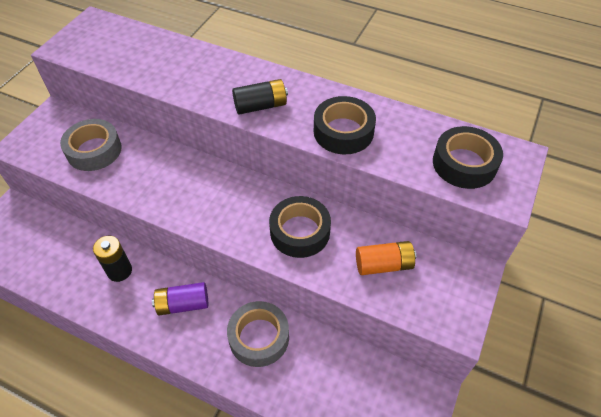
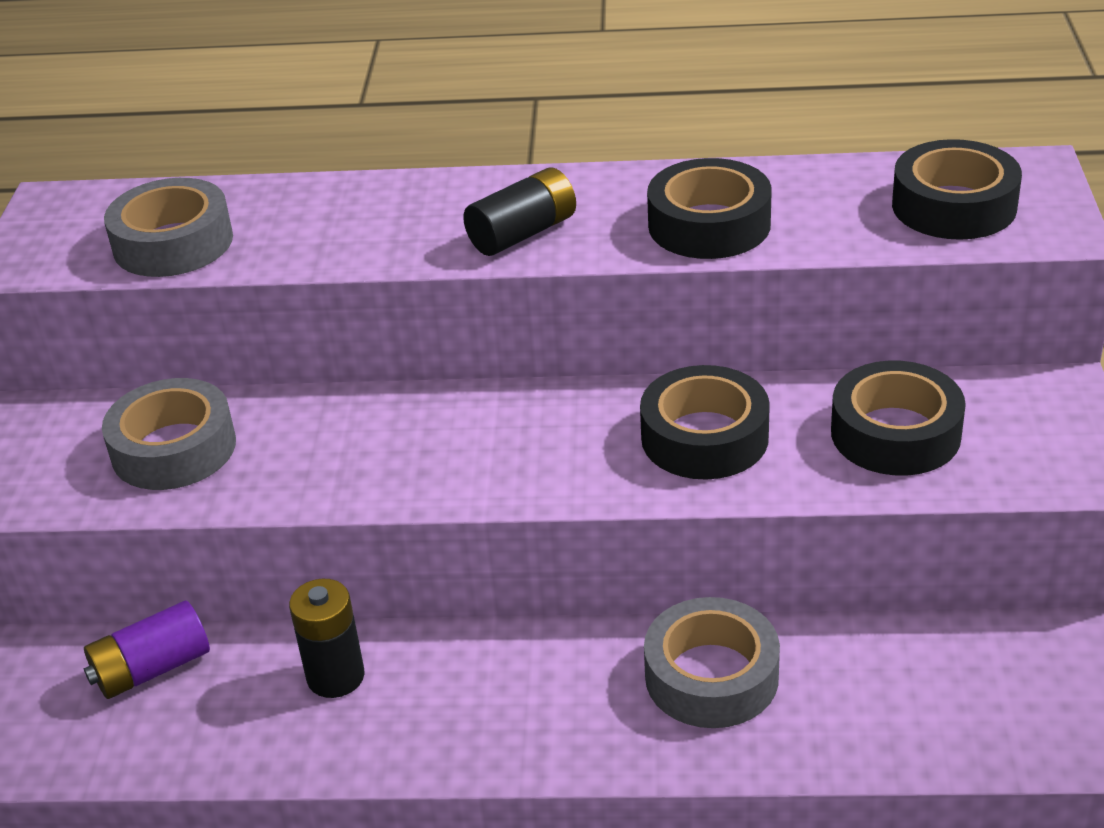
camera: 20 degrees left, 15 degrees down
(122, 59) = (173, 243): none -> grey tape
(183, 304) = (516, 681): purple battery -> purple battery (152, 669)
(383, 265) = (895, 433): orange battery -> black tape

